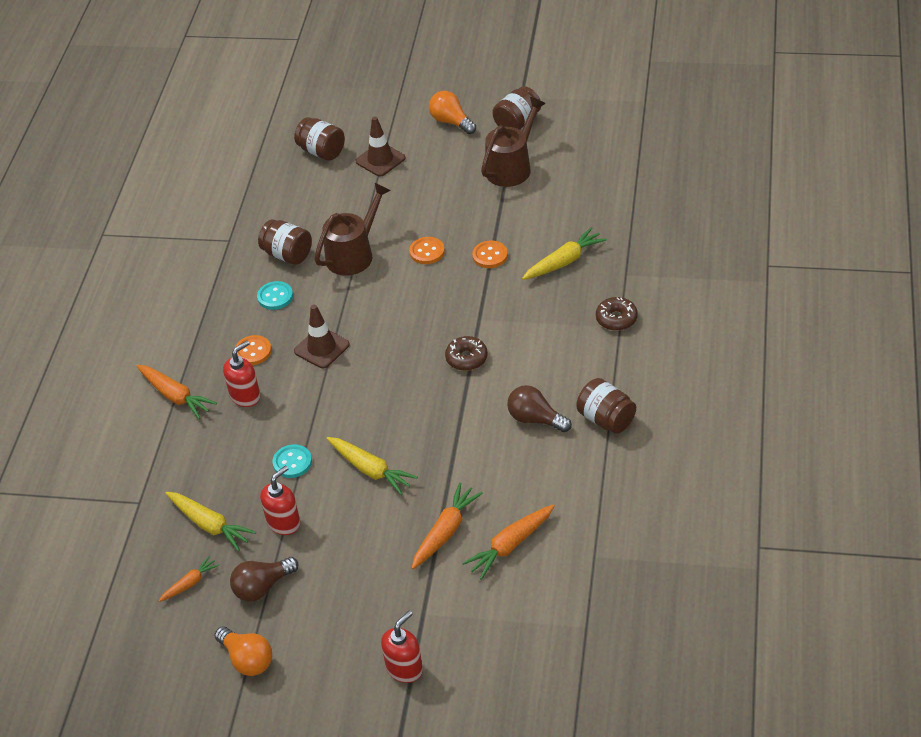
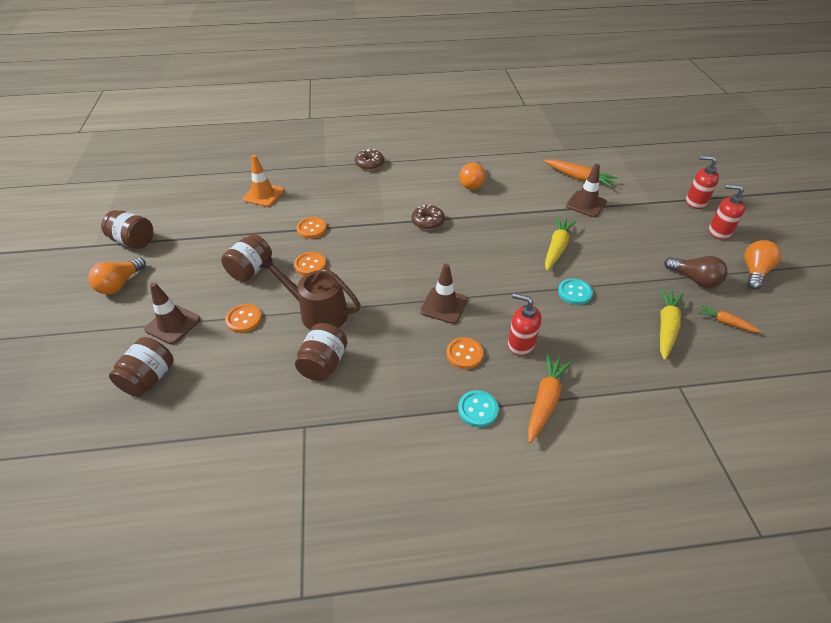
camera: 110 degrees left, 0 degrees up
(275, 297) = (386, 357): turquoise button -> turquoise button (478, 409)
(284, 523) = (632, 282): red soap dispenser -> red soap dispenser (719, 232)
(367, 204) = (244, 319): none -> orange button
(445, 531) = (586, 204): orange carrot -> brown traffic cone
(511, 167) = (197, 235): brown watering can -> none
(535, 419) = (472, 183): brown light bulb -> orange light bulb
(564, 261) = (314, 192): yellow carrot -> none
(573, 217) = (263, 195): none -> orange traffic cone
(606, 419) = (460, 157): brown jar -> brown jar (250, 270)

